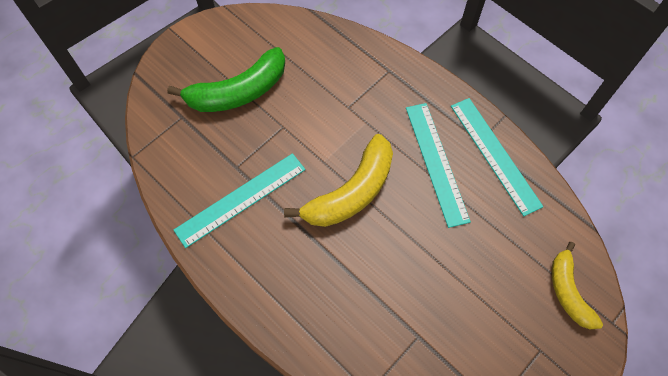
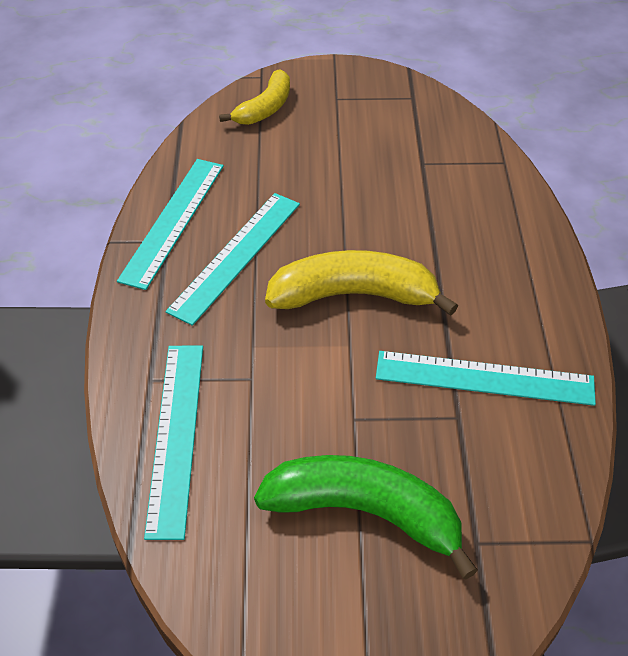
camera: 135 degrees left, 15 degrees down
(348, 58) = (175, 436): none -> turquoise ruler

